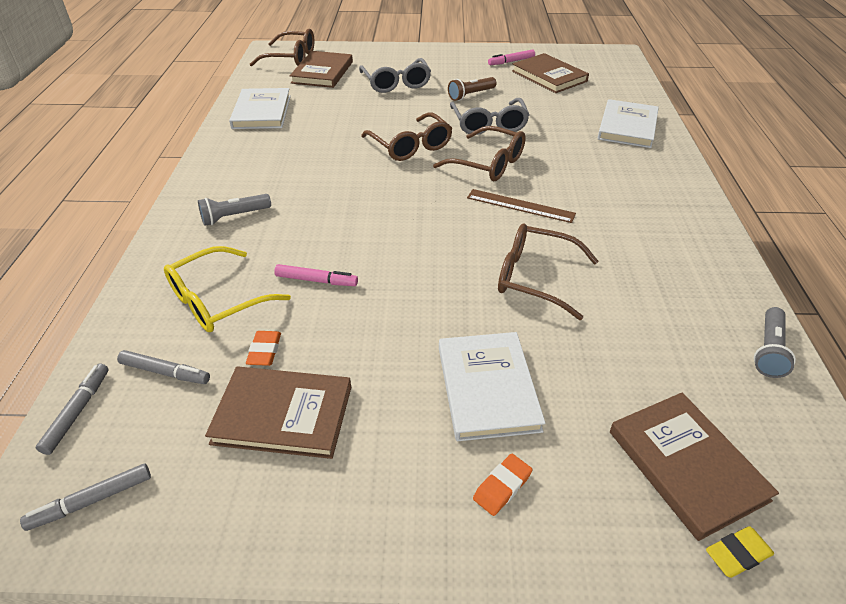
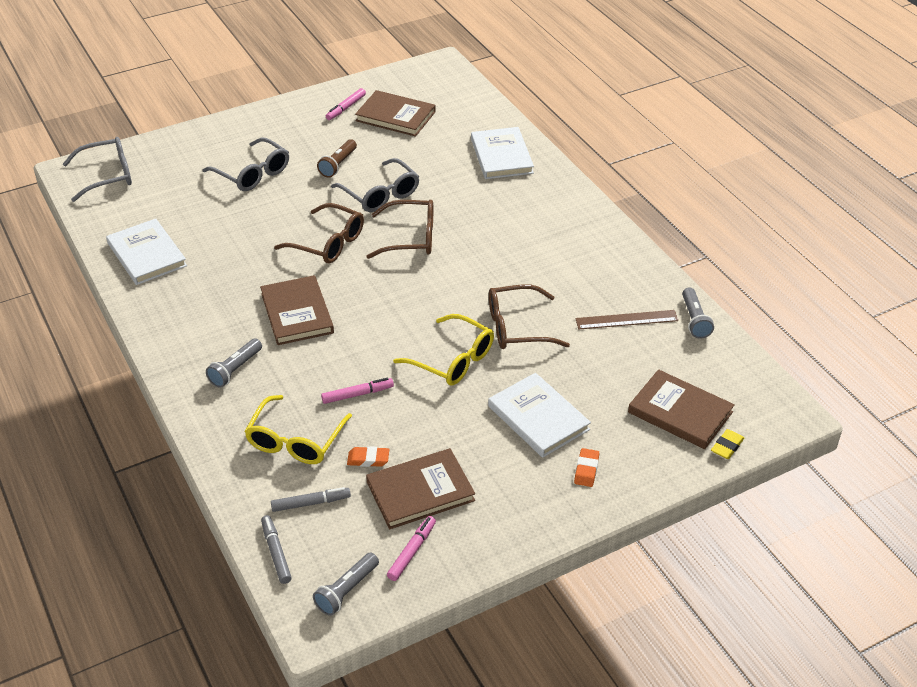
camera: 30 degrees left, 0 degrees up
(91, 501) = (346, 590): grey marker -> grey flashlight
(205, 488) = (412, 551): none -> pink marker
(264, 351) = (368, 459): orange eraser -> orange eraser turned 60 degrees counterclockwise
(290, 58) = (106, 176): brown glasses -> grey glasses
(322, 72) = (162, 184): brown book -> brown book (297, 313)
(439, 283) = (452, 359): none -> yellow glasses
(520, 206) = (465, 269): brown ruler -> brown ruler (626, 320)

